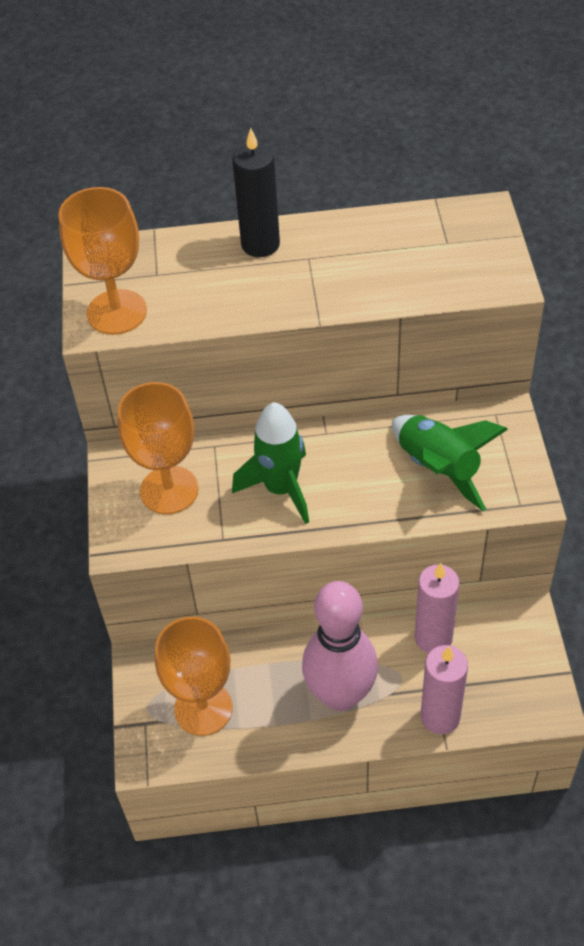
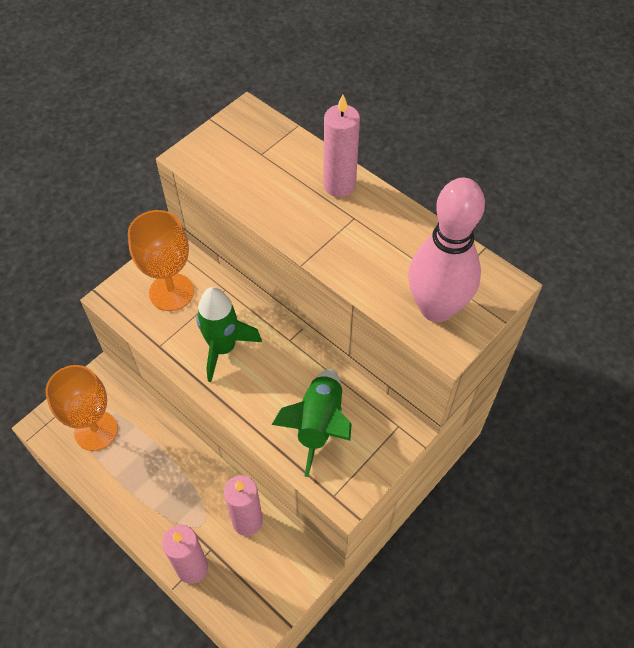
camera: 45 degrees right, 5 degrees up
(117, 312) = (211, 158): orange goblet -> none
(260, 244) = (339, 185): black candle -> pink candle
(340, 694) = (163, 497): pink bowling pin -> pink bowling pin (436, 308)

